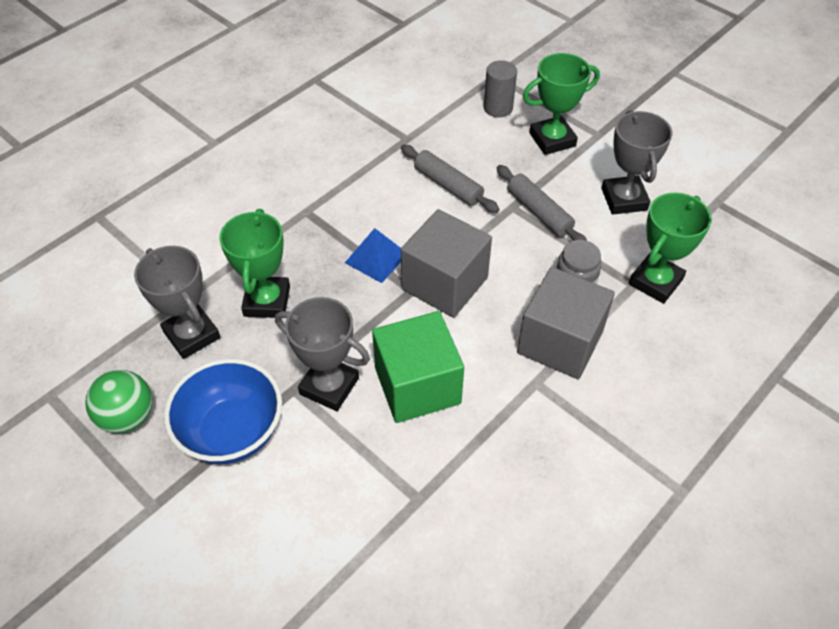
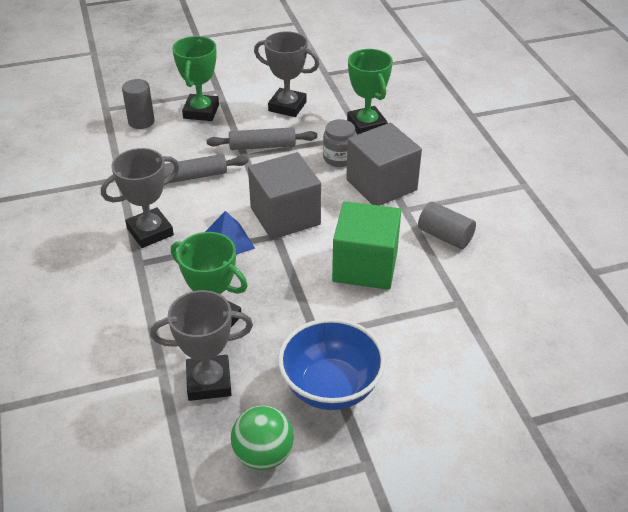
camera: 60 degrees left, 10 degrees down
(329, 386) = (329, 313): grey trophy -> grey trophy (150, 232)
(518, 440) = (445, 236): none -> grey cylinder

